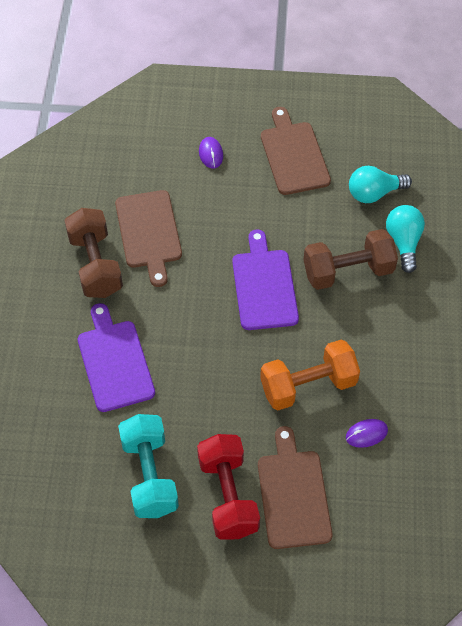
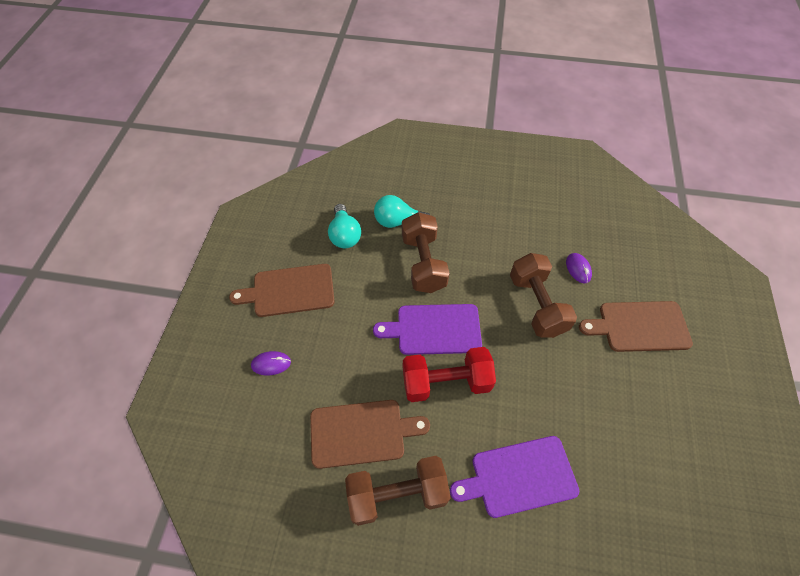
camera: 85 degrees left, 0 degrees up
(149, 475) = (641, 446): turquoise dumbbell -> none
(228, 496) = (650, 377): red dumbbell -> red dumbbell (446, 382)
(308, 385) = (536, 305): orange dumbbell -> brown dumbbell

